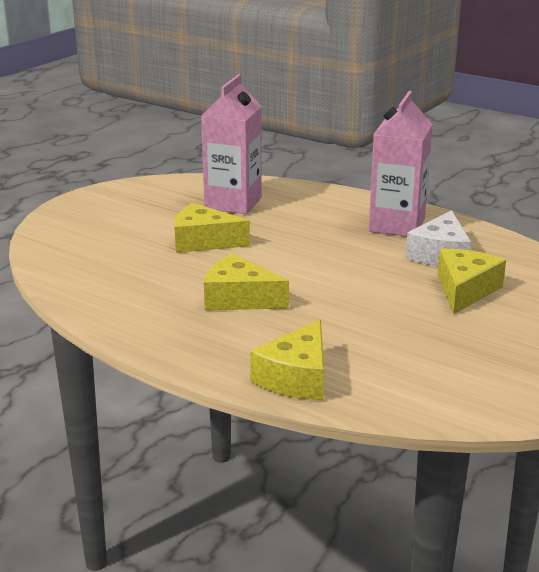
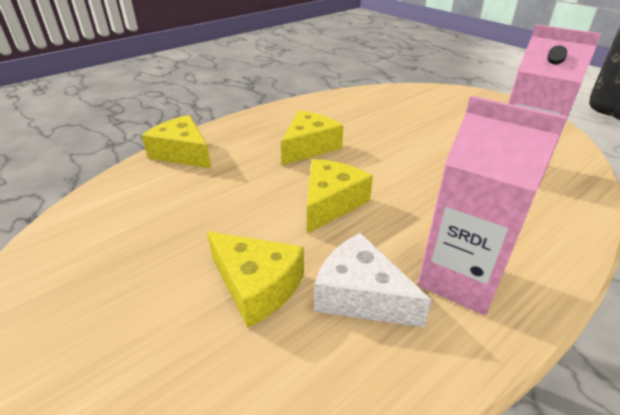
camera: 105 degrees right, 10 degrees up
(203, 241) = (421, 144): yellow cheese -> yellow cheese (331, 203)

